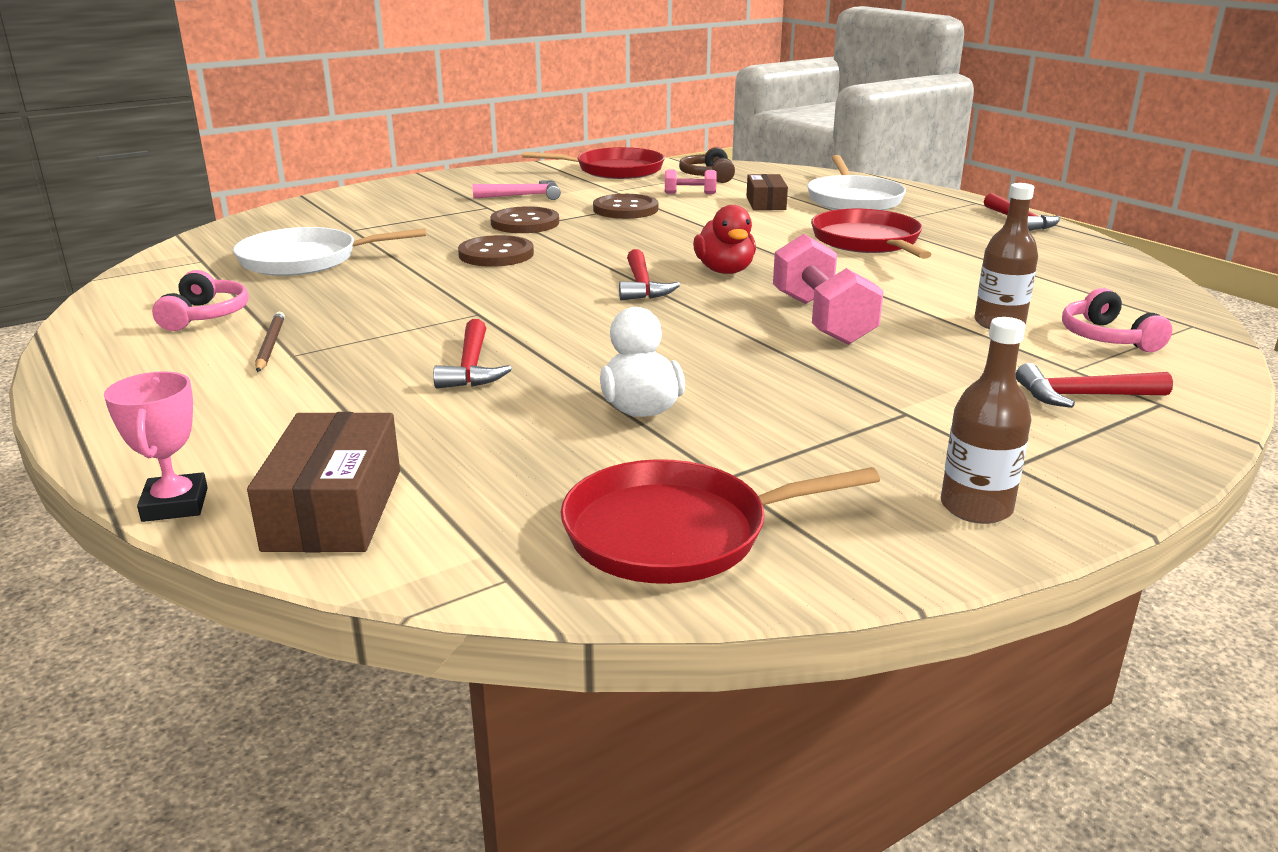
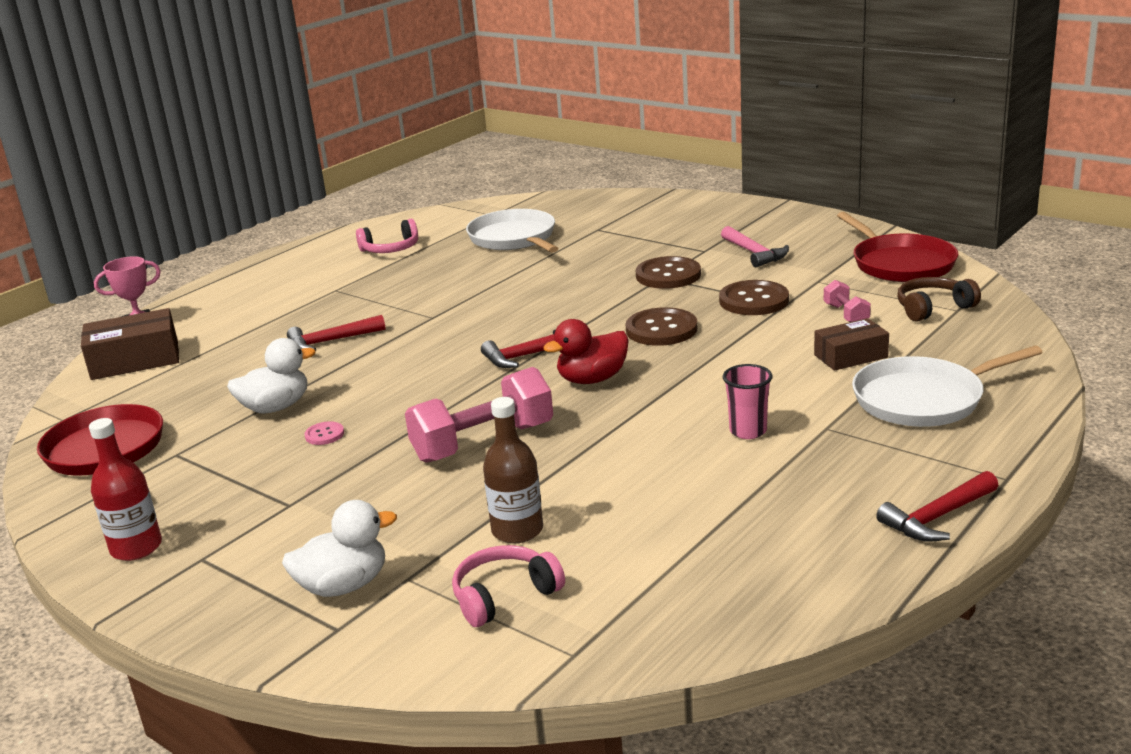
camera: 75 degrees right, 0 degrees up
(270, 345) = (348, 279): brown pencil -> none
(496, 254) = (572, 288): brown button -> brown button (661, 329)
(744, 386) = (324, 435): none -> pink button
(868, 241) = (748, 431): red pan -> pink cup
(976, 507) = (136, 548): brown bottle -> red bottle
(1083, 396) = (344, 586): red hammer -> white duck

